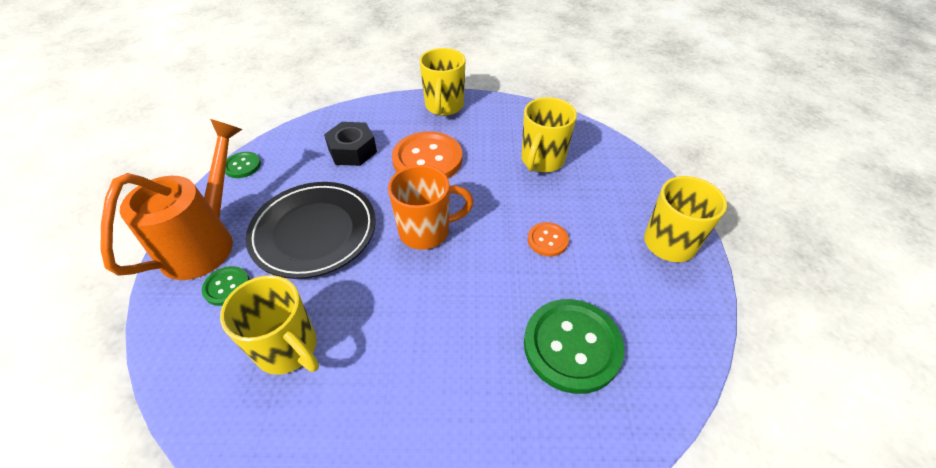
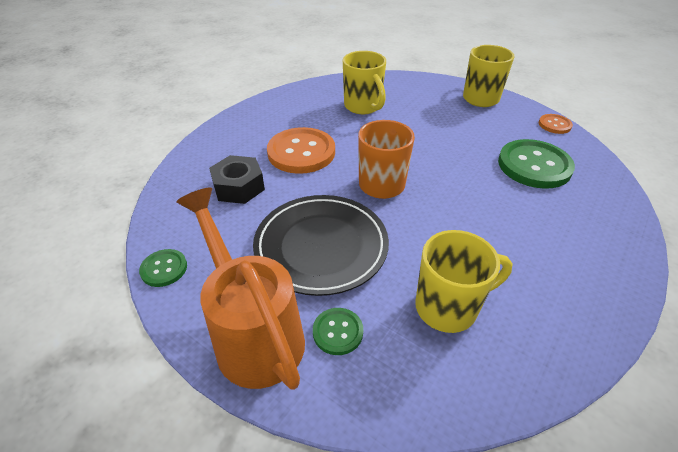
camera: 55 degrees left, 5 degrees down
(444, 106) = (247, 120): yellow mug -> none
(547, 240) = (440, 137): orange button -> orange button (554, 125)

